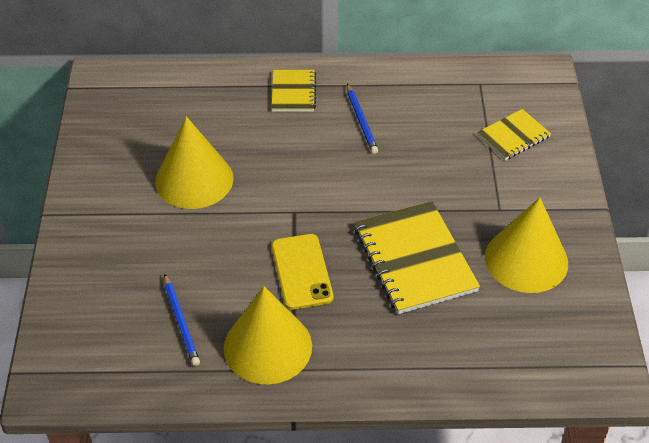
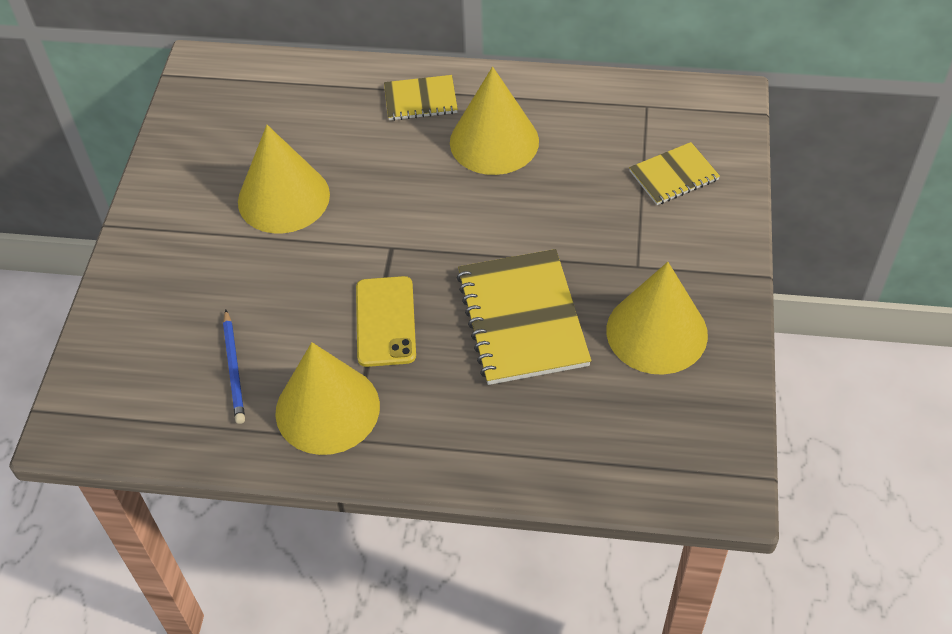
camera: 10 degrees right, 5 degrees up
(293, 92) = (420, 100): yellow notebook -> yellow notebook turned 75 degrees clockwise
(361, 121) = (494, 141): blue pencil -> yellow cone

